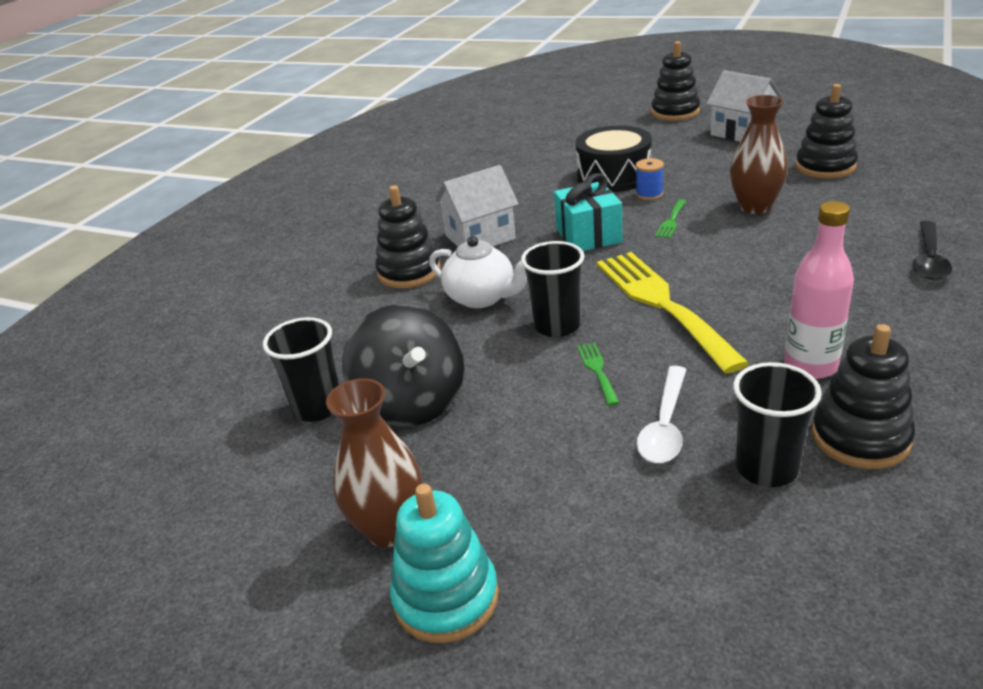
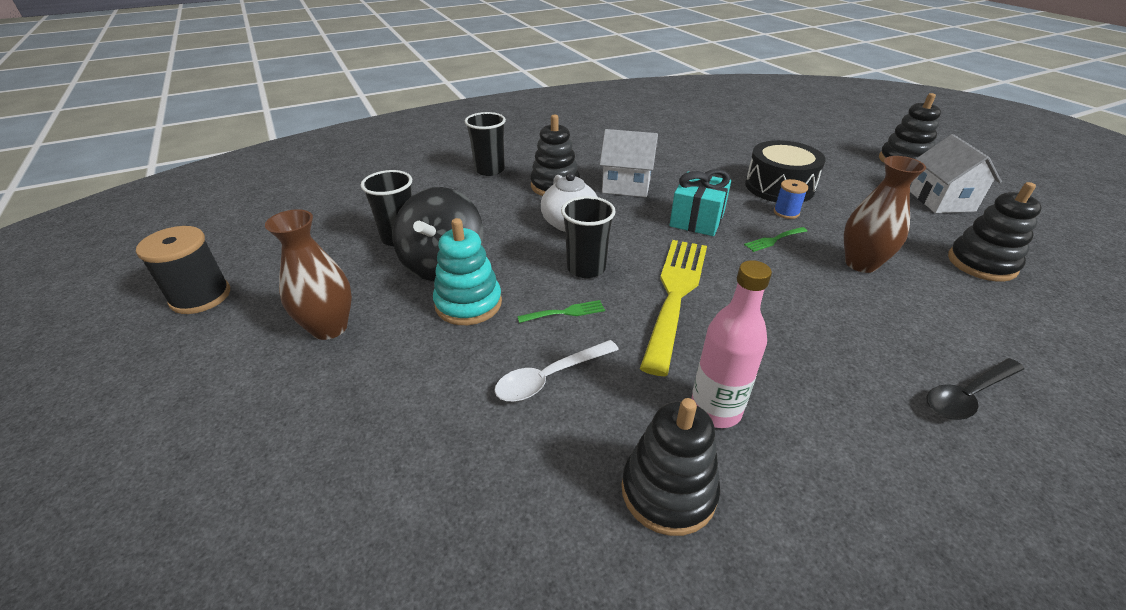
camera: 35 degrees right, 5 degrees up
(161, 611) = (200, 297): none -> black spool
(446, 598) = (294, 387): turquoise stacking toy -> turquoise stacking toy (468, 304)
(597, 370) = (565, 312): green fork -> green fork turned 45 degrees clockwise
(766, 468) = (567, 457): black cup -> black cup (489, 170)

